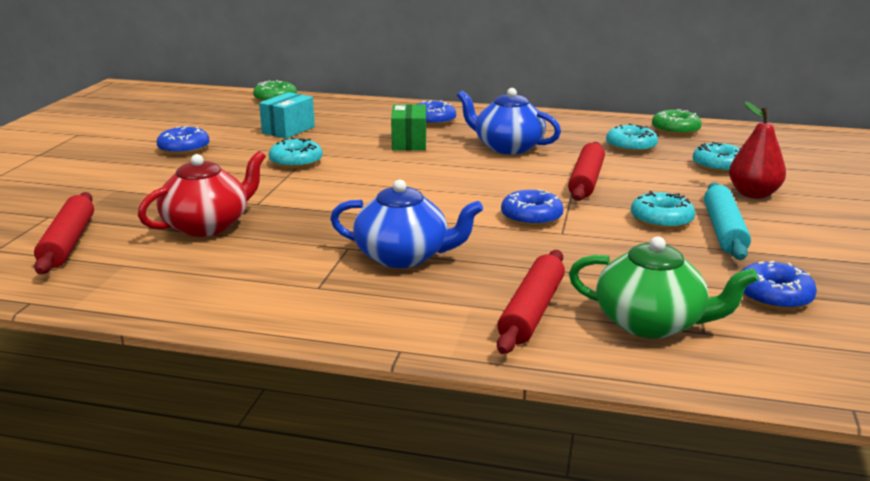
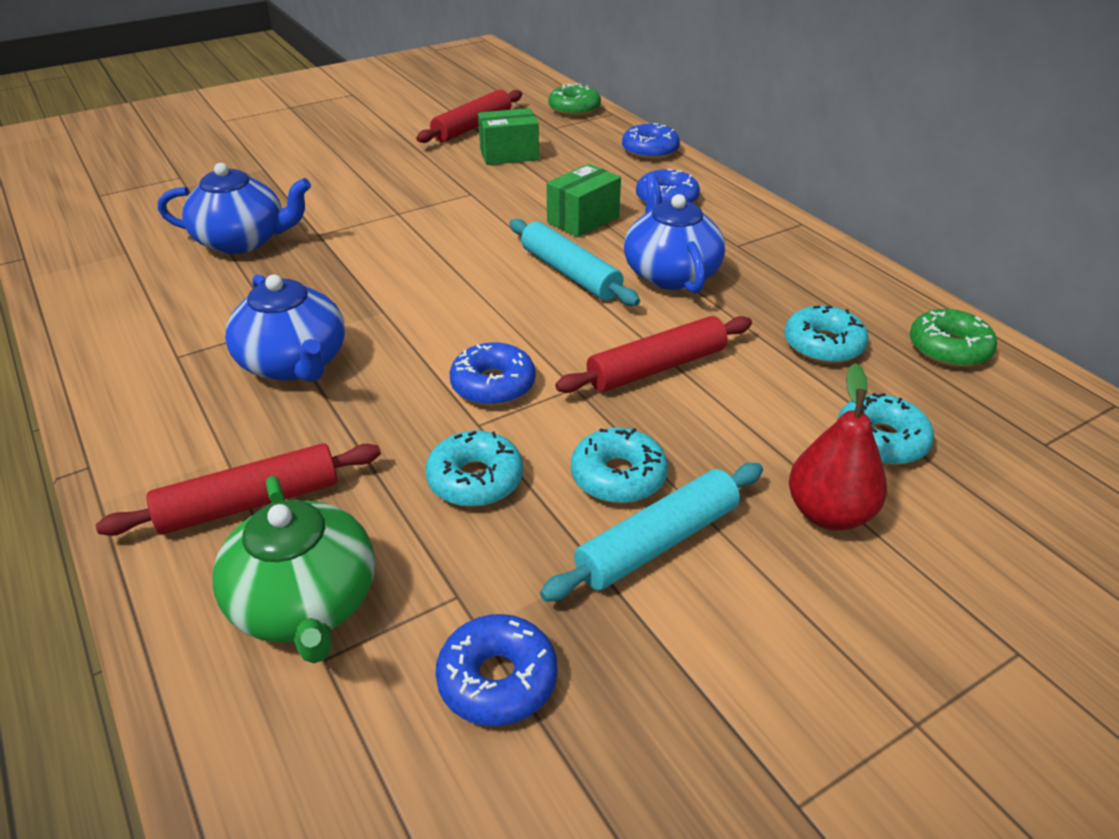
camera: 45 degrees right, 15 degrees up
(68, 242) = (141, 210): red rolling pin -> red rolling pin (472, 127)
(184, 149) = (389, 143): blue donut -> blue donut (650, 150)
(207, 225) = (243, 241): red teapot -> blue teapot
(288, 130) = (509, 154): turquoise box -> green box
(296, 162) = (438, 199): turquoise donut -> turquoise donut (475, 480)
(458, 164) = (570, 273): none -> turquoise rolling pin

